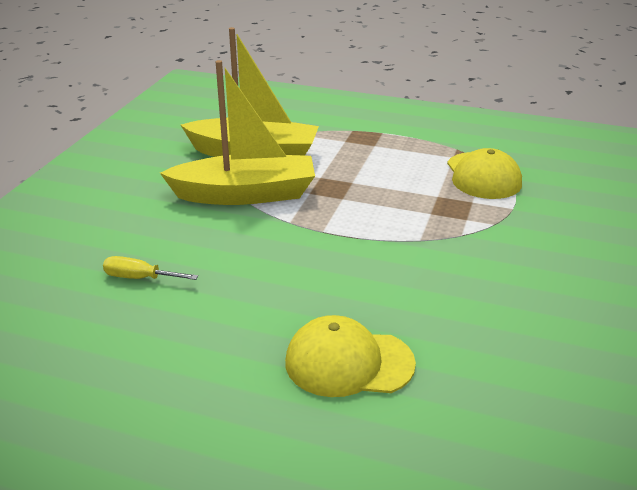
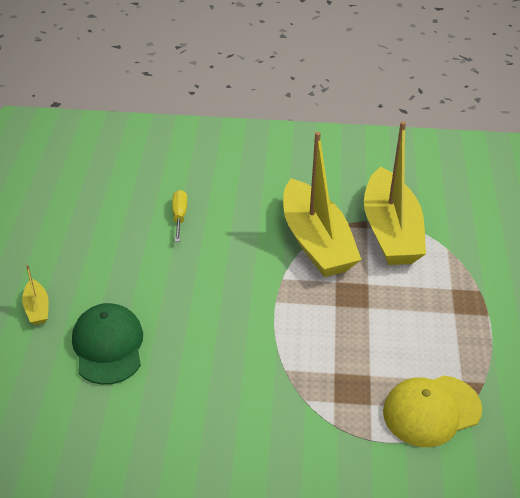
camera: 75 degrees right, 10 degrees up
(250, 430) = (37, 308): none -> yellow boat
(348, 362) = (108, 346): yellow cap -> green cap

